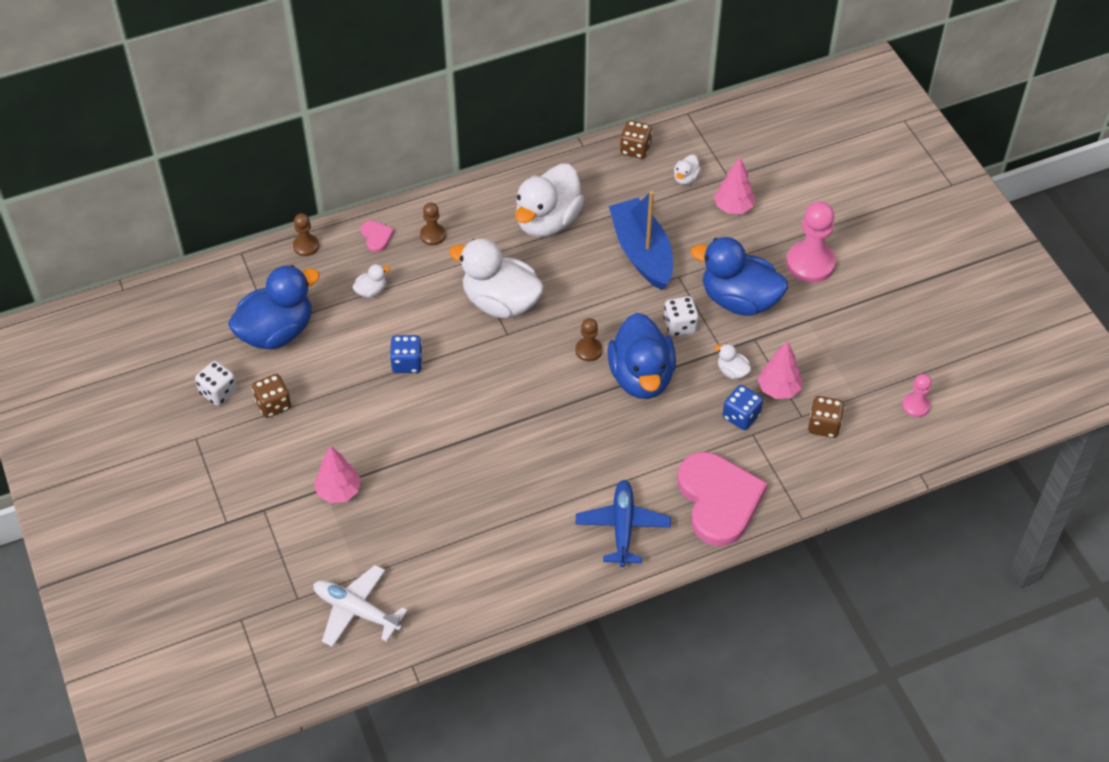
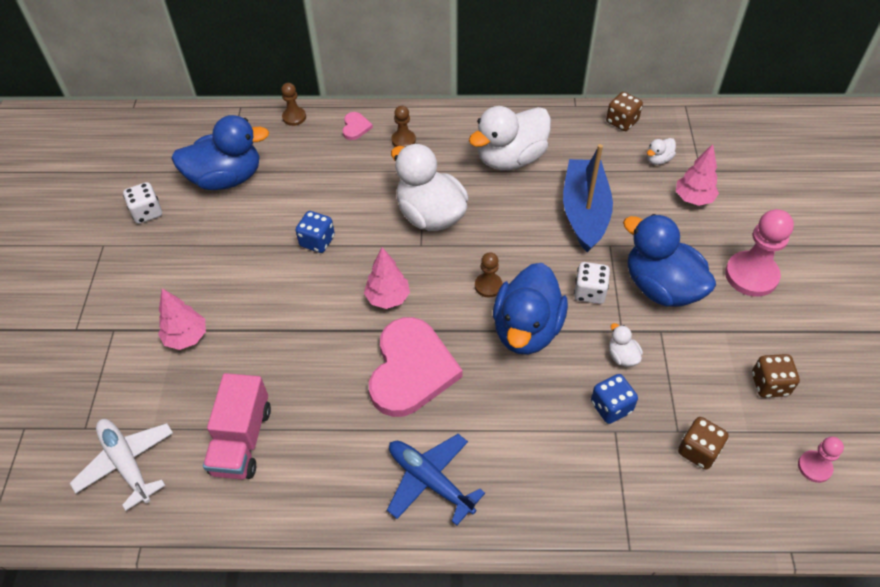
camera: 25 degrees right, 0 degrees up
(273, 404) = (183, 238): brown dice -> brown dice (769, 384)
(371, 291) = (324, 170): white duck -> none
(446, 555) = (242, 440): none -> pink truck
(623, 527) = (430, 480): blue plane -> blue plane turned 75 degrees counterclockwise
(718, 500) = (545, 490): pink heart -> pink heart (411, 369)
(778, 389) = (664, 392): pink tree -> pink tree (388, 298)

